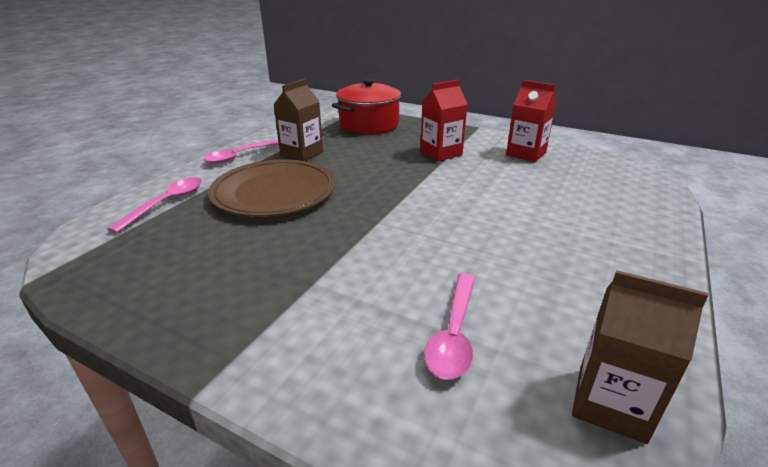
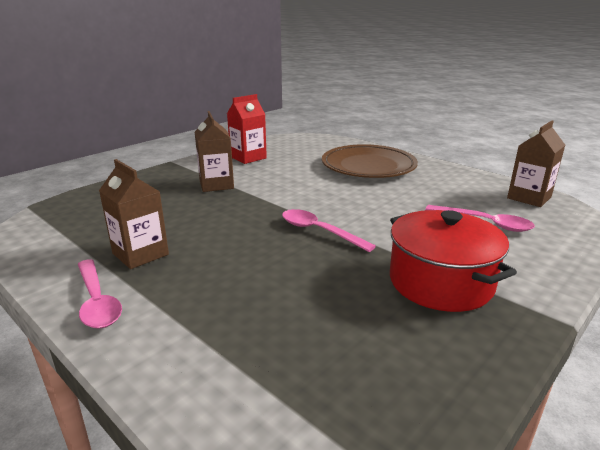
camera: 75 degrees left, 5 degrees down
(167, 203) = (219, 368): pink spoon -> pink spoon (319, 231)
(274, 193) = (244, 278): brown plate -> brown plate (368, 166)
(369, 125) = (95, 205): red pot -> red pot (440, 282)
(441, 153) = (216, 184): red carton -> brown carton

